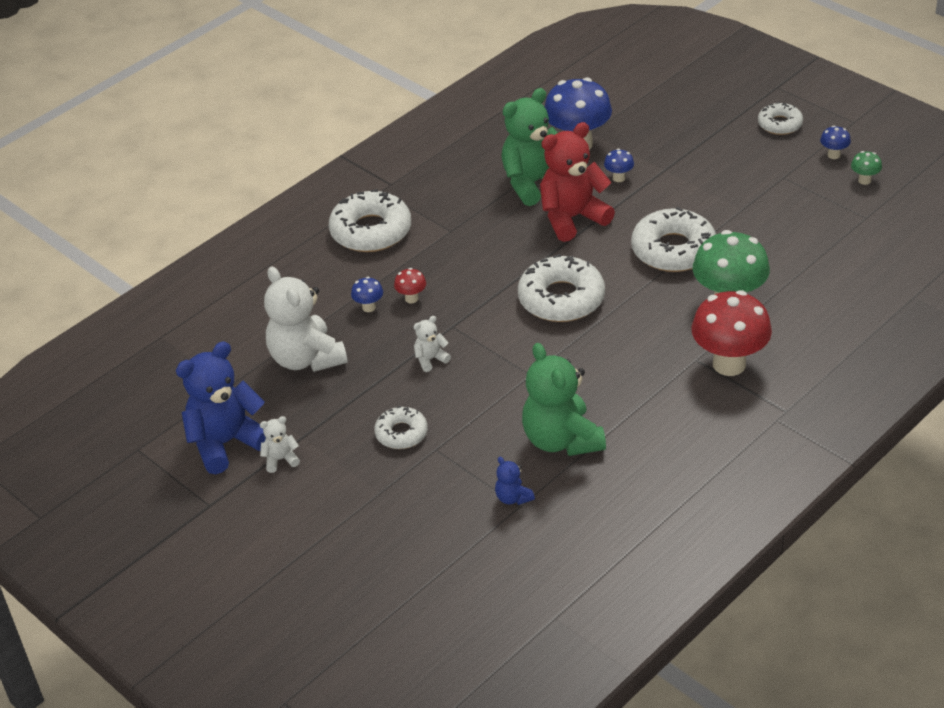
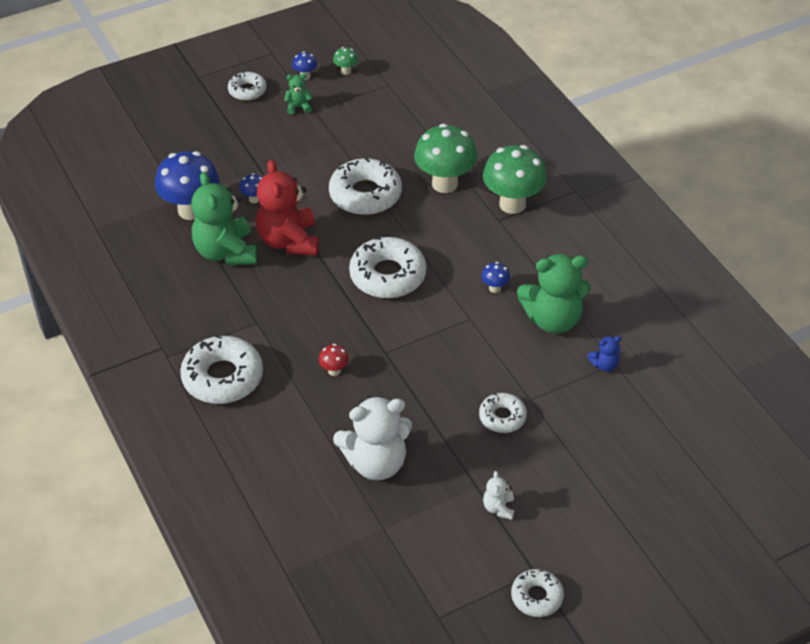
camera: 75 degrees left, 5 degrees up
(180, 513) = (537, 597): none -> white donut
(226, 443) = (460, 544): blue teddy bear -> none
(369, 307) = (330, 403): blue mushroom -> blue mushroom (494, 288)
(430, 359) = (420, 376): white teddy bear -> none
(729, 364) = (512, 204): red mushroom -> green mushroom
(780, 165) = (298, 107): none -> green teddy bear

